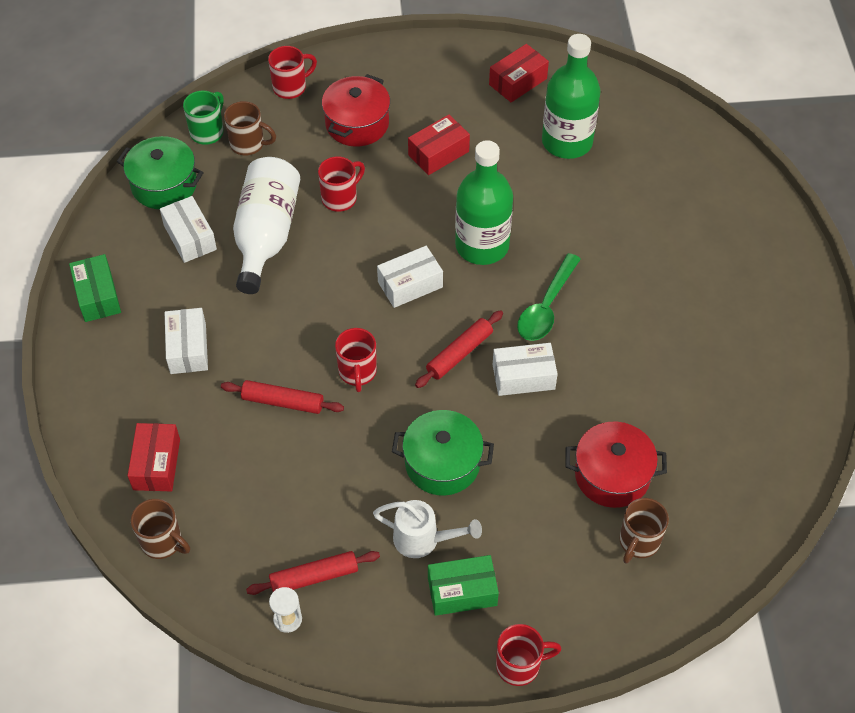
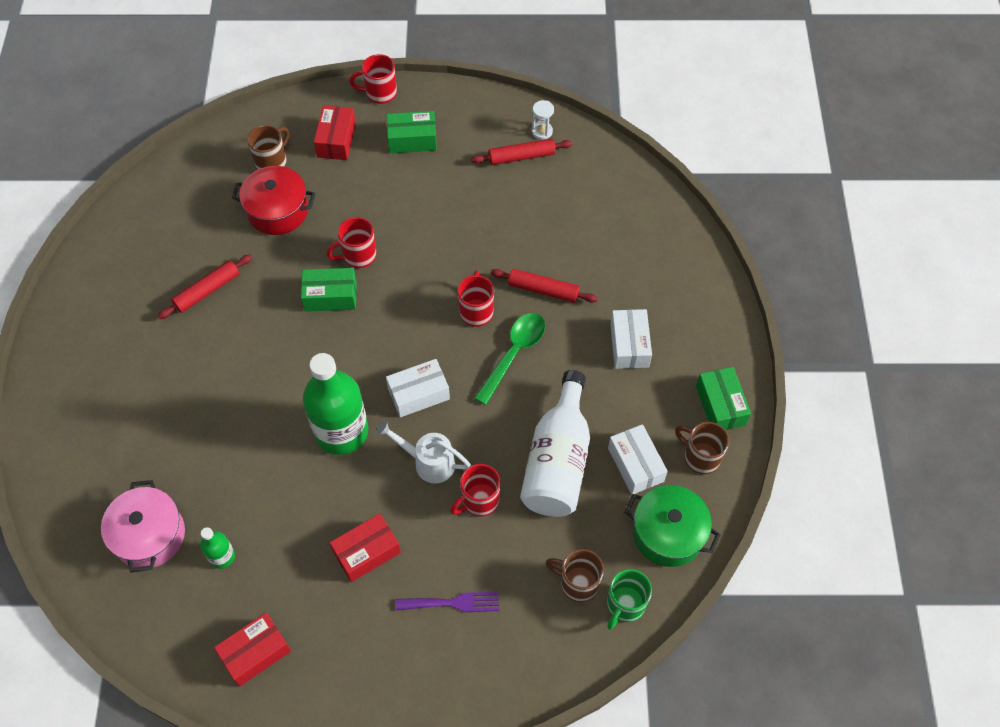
camera: 175 degrees left, 5 degrees up
(156, 464) = (648, 246): red box -> red box (336, 140)
(163, 542) = (637, 188): brown mug -> brown mug (700, 457)
(291, 87) = (528, 667): red mug -> red mug (358, 256)
(357, 124) = (453, 603): red pot -> purple fork
(423, 540) = (436, 175): white watering can -> white watering can (428, 462)
(442, 463) = (413, 230): green pot -> none
(459, 354) = (383, 321): red rolling pin -> red rolling pin (207, 290)
(523, 377) = (330, 296): white box -> green box
(546, 306) = (294, 361): green spoon -> green spoon (514, 354)
(567, 142) = (222, 556): green bottle -> green bottle, size x0.46
(637, 152) = (150, 535): none -> pink pot

